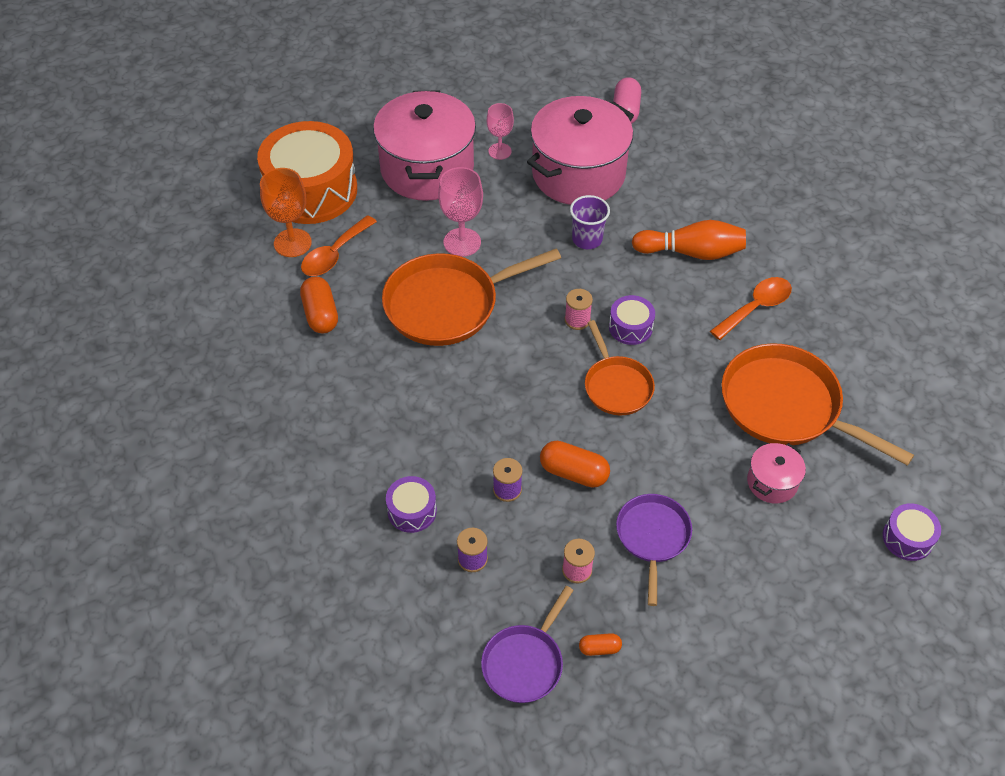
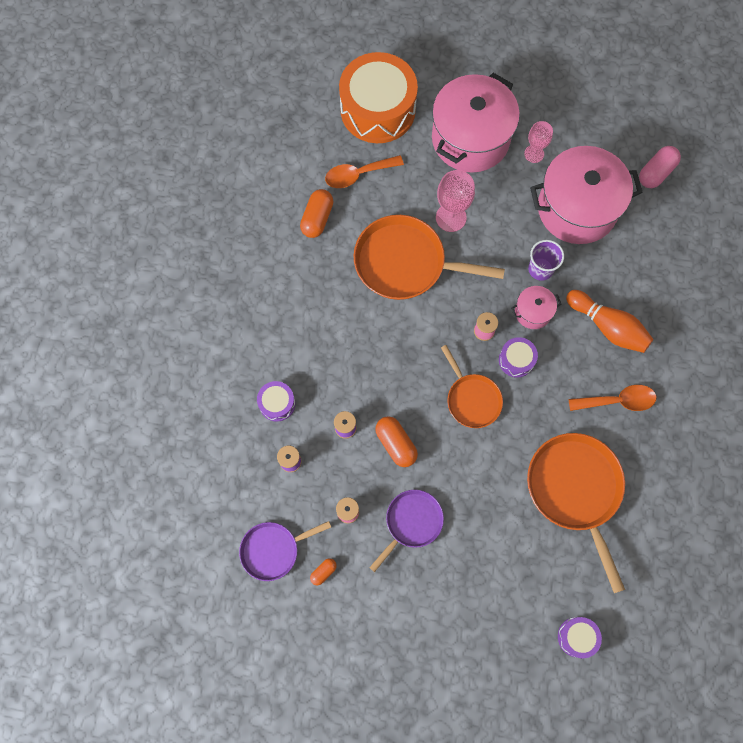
camera: 35 degrees right, 20 degrees up
(292, 243) = (336, 148): orange goblet -> none
(599, 648) = (323, 572): orange capsule -> orange capsule turned 75 degrees counterclockwise
(616, 386) = (472, 399): orange pan -> orange pan turned 45 degrees counterclockwise
(772, 482) = (519, 537): pink pot -> pink pot (533, 312)

